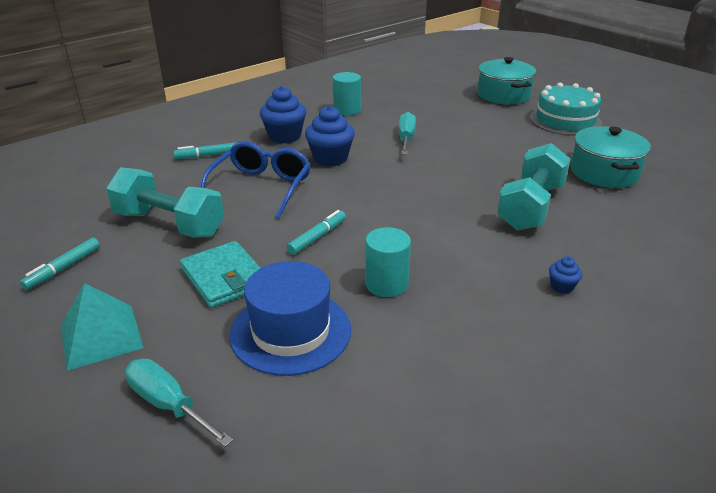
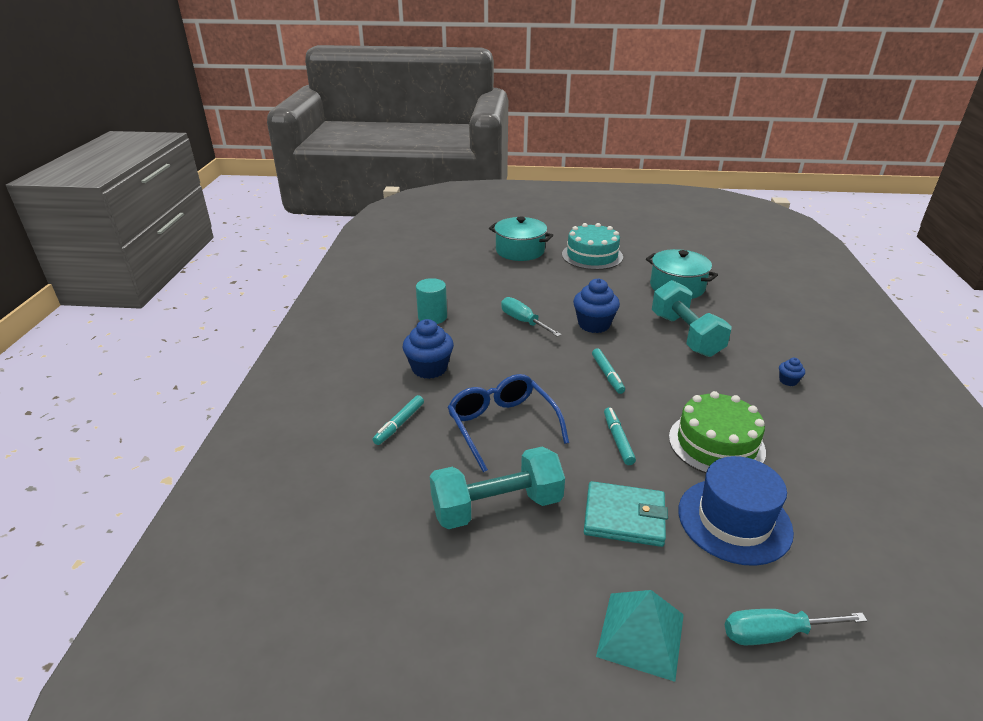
camera: 45 degrees left, 0 degrees up
(63, 268) = (494, 613): turquoise marker -> turquoise marker (607, 375)
(330, 158) = (503, 369): blue cupcake -> blue cupcake (594, 324)
(386, 284) = (716, 444): turquoise cylinder -> green cake

